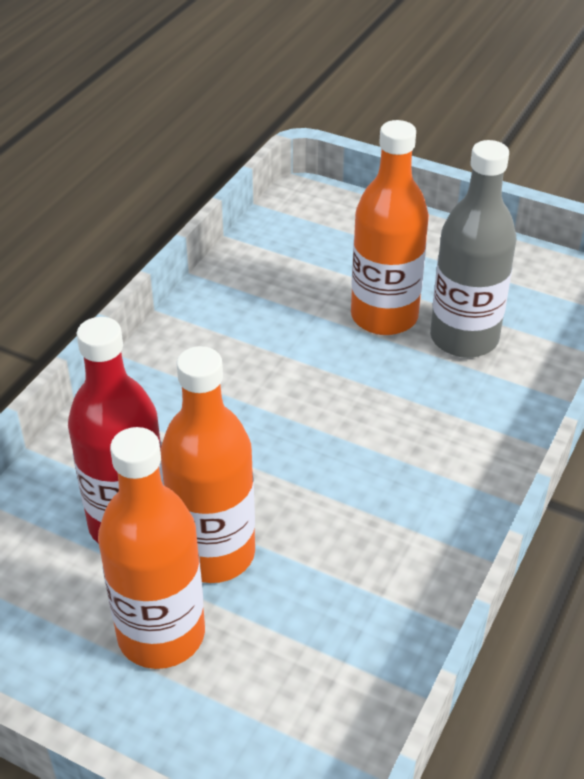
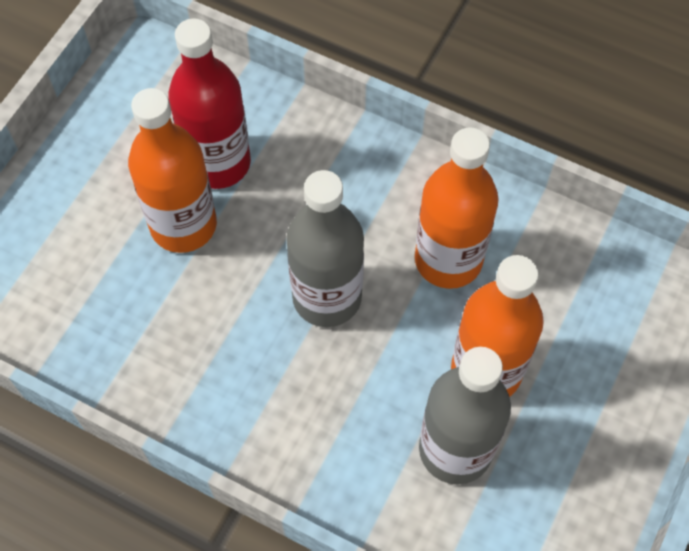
camera: 90 degrees right, 20 degrees up
(161, 634) = (109, 193): orange bottle -> orange bottle (448, 260)
(309, 425) = (327, 297): none -> grey bottle

